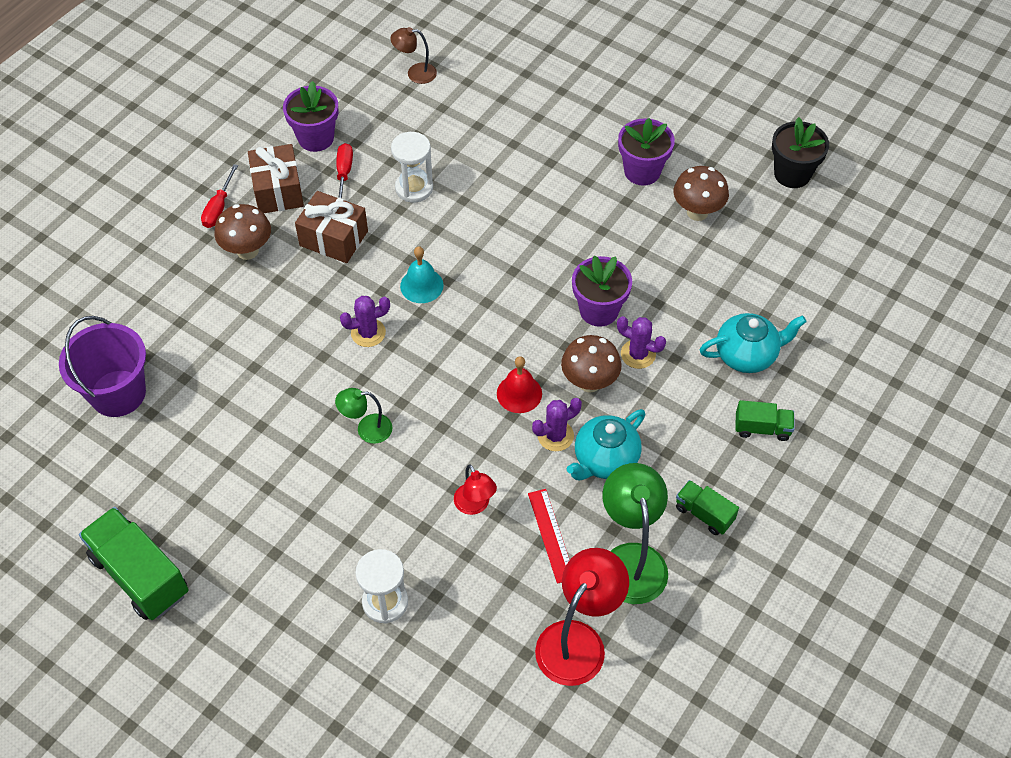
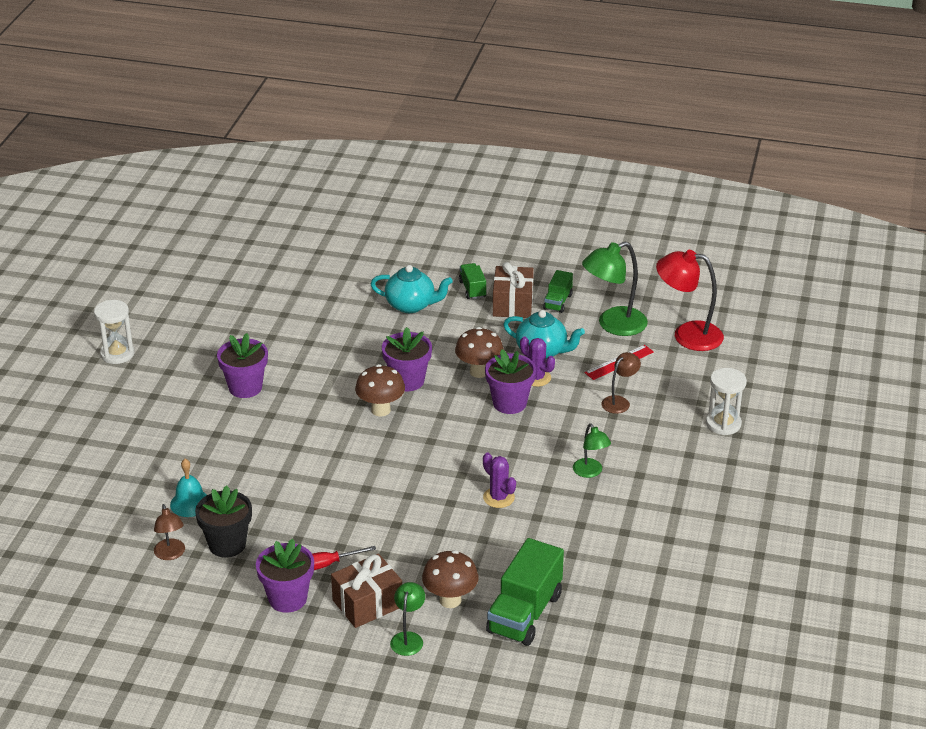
camera: 110 degrees left, 20 degrees down
(118, 393) = (649, 630): purple bucket -> none
(140, 575) = (794, 553): green truck -> green truck (524, 613)
(219, 207) = (408, 638): red screwdriver -> green lamp
(334, 238) = (407, 548): brown gift -> brown gift (512, 304)
(414, 188) = (324, 514): white hourglass -> white hourglass (117, 354)
(421, 285) = (432, 480): turquoise bell -> turquoise bell (190, 503)
(475, 505) = (619, 402): red lamp -> brown lamp
(519, 393) = (509, 403): red bell -> purple flower pot
(638, 354) = (439, 354): purple cactus -> none
(697, 212) = (279, 351): brown mushroom -> brown mushroom (381, 410)
(747, 355) = (411, 305): turquoise teapot -> turquoise teapot turned 135 degrees clockwise
(792, 174) = (215, 311): black flower pot -> black flower pot (227, 544)

